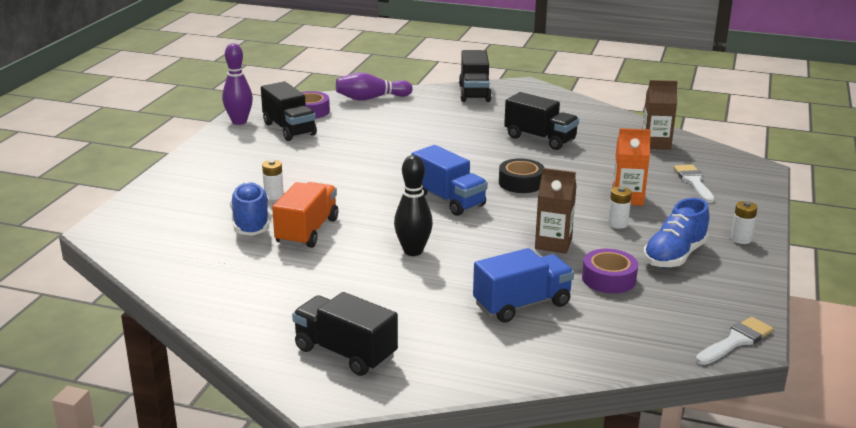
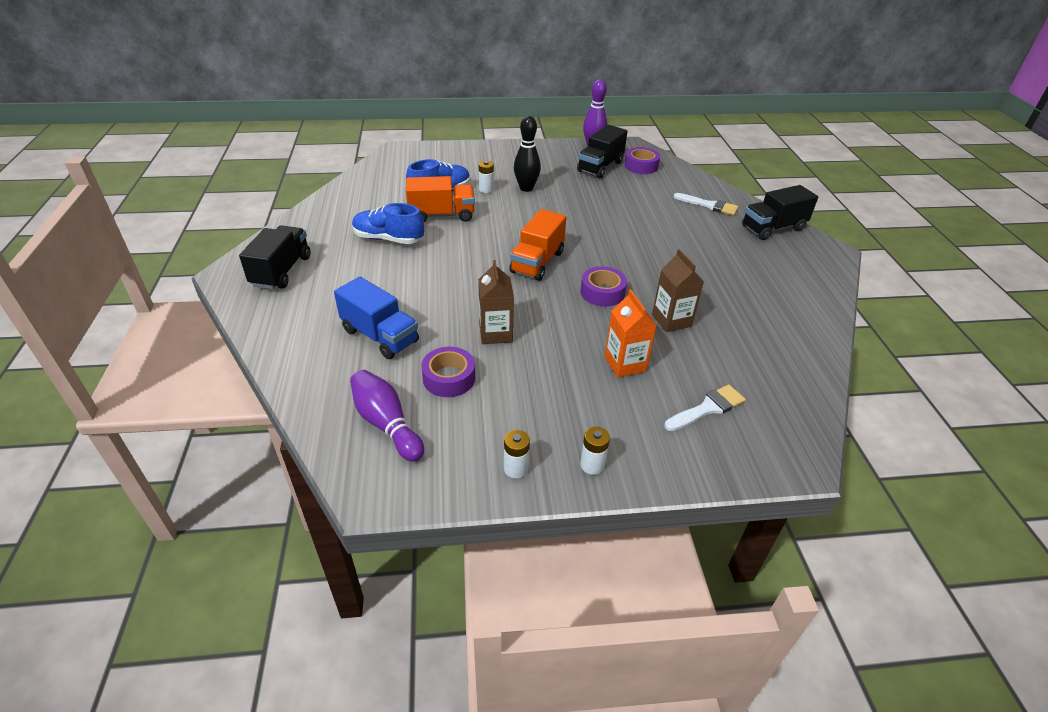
camera: 65 degrees right, 15 degrees up
(371, 98) = (697, 184): purple bowling pin -> purple bowling pin (386, 424)
(413, 251) = (438, 265): black bowling pin -> black bowling pin (526, 188)
(448, 200) = (537, 262): blue truck -> orange truck
(521, 183) = (602, 292): black tape -> purple tape
(540, 139) = (709, 285): black truck -> none
(617, 224) = (563, 366): white battery -> white battery (516, 468)
(656, 144) = (781, 364): brown carton -> brown carton (671, 320)
(674, 256) = (520, 416): blue shoe -> blue shoe (388, 239)
(736, 341) = (368, 484): white brush -> white brush (709, 205)

